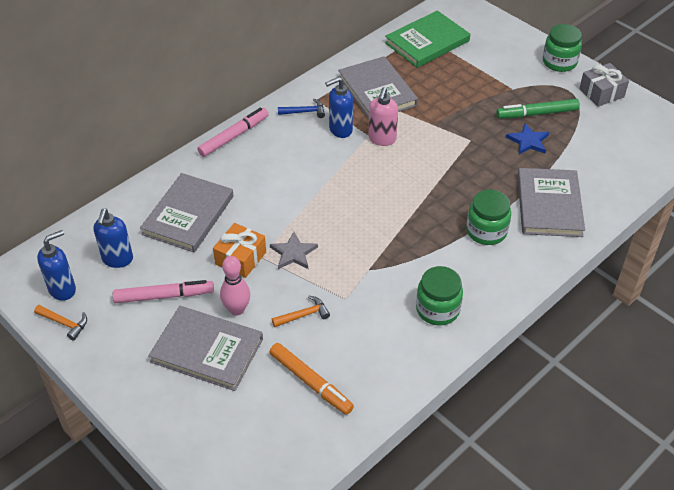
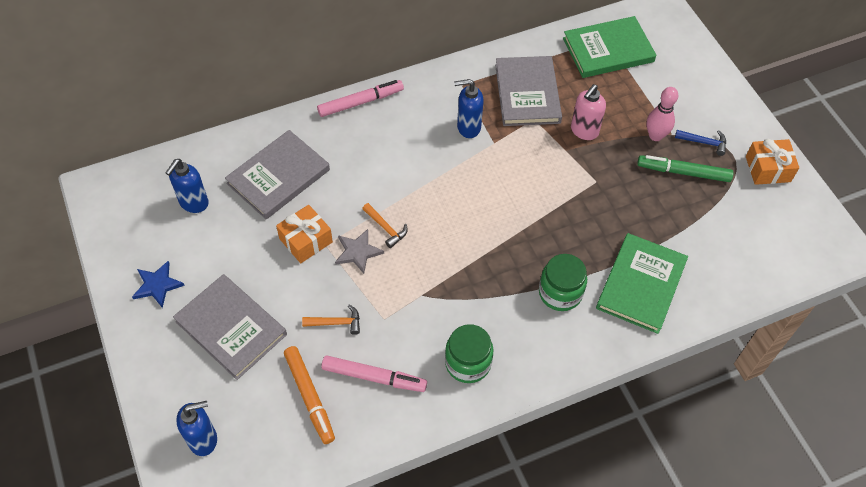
camera: 20 degrees right, 10 degrees up
(63, 289) = (132, 218): blue soap dispenser -> blue soap dispenser (203, 439)
(64, 323) = (119, 254): orange hammer -> orange hammer (386, 228)
(164, 296) = (218, 257): pink marker -> pink marker (374, 377)
(237, 309) = (277, 294): pink bowling pin -> pink bowling pin (655, 136)
(305, 112) = (443, 95): blue hammer -> blue hammer (704, 142)
(382, 139) = (505, 151): pink soap dispenser -> pink soap dispenser (584, 131)
(528, 141) = (657, 202): blue star -> blue star (157, 285)
(549, 205) = (641, 285): grey book -> green book
(559, 62) = (740, 117): green jar -> none
(601, 93) = (768, 169): grey gift -> orange gift

